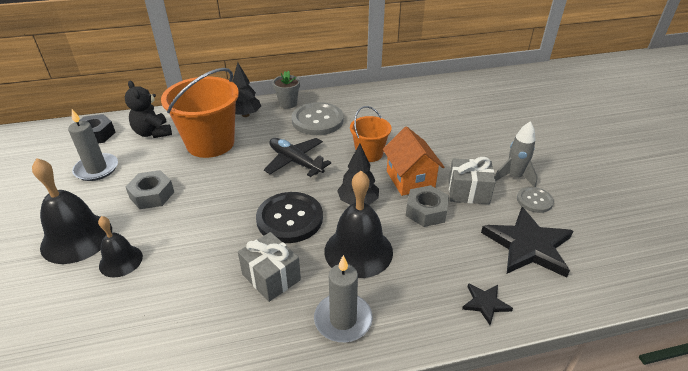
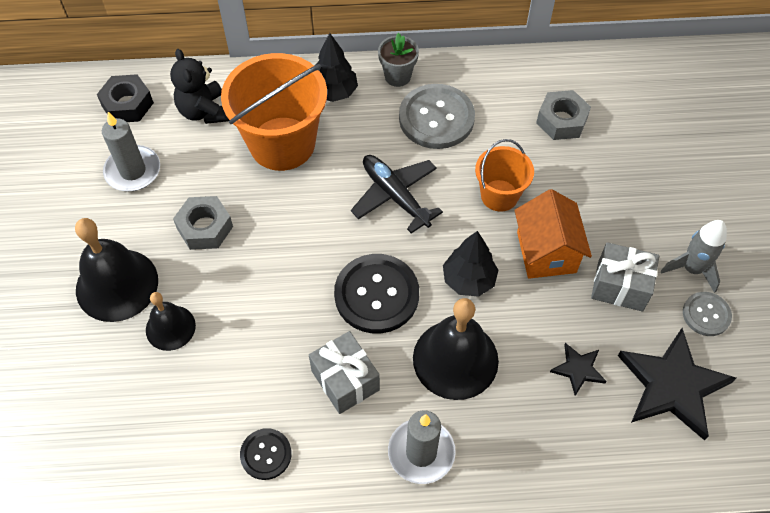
camera: 10 degrees right, 20 degrees up
(205, 342) = (266, 454): none -> black button
(426, 211) = (555, 310): grey nut -> grey nut (561, 120)
(485, 303) = (592, 459): black star -> black star (578, 369)

